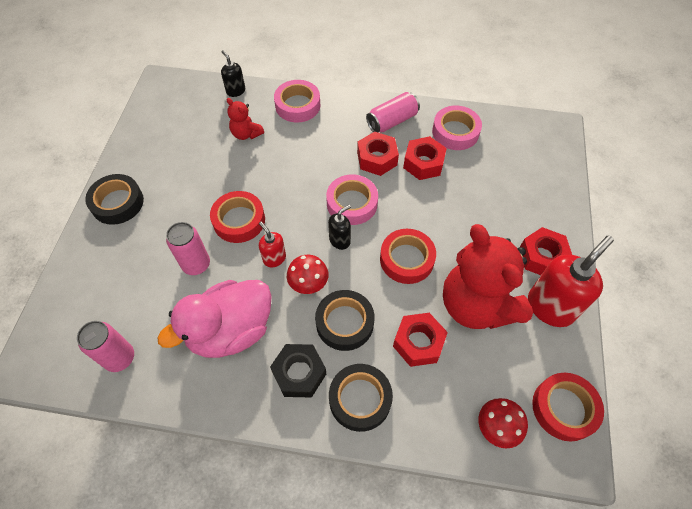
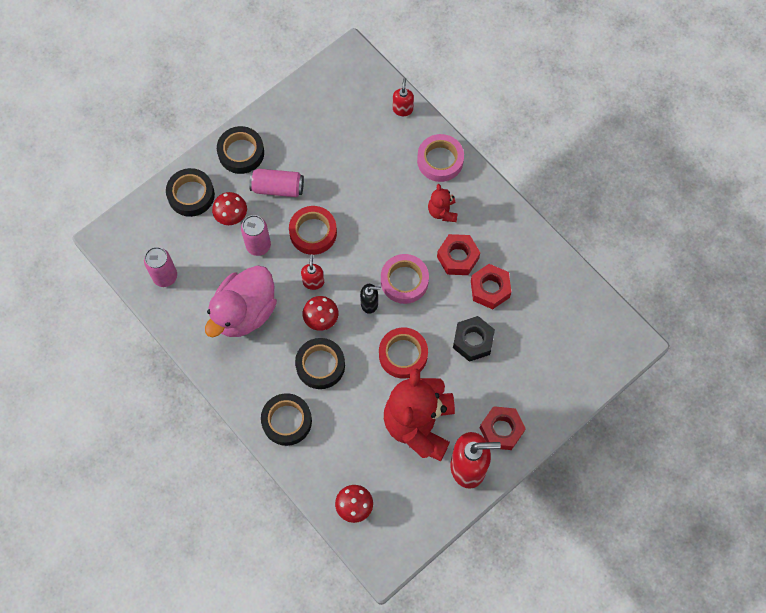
camera: 40 degrees right, 10 degrees up
(93, 267) = (191, 195): none -> black tape
(148, 257) = (231, 215): none -> red mushroom
(231, 331) = (244, 312): pink duck -> pink duck turned 60 degrees counterclockwise
(235, 91) = (402, 109): black soap dispenser -> red soap dispenser
(246, 134) = (377, 159): red teddy bear -> red teddy bear (442, 211)
(299, 373) = (264, 375): black nut -> black nut (473, 341)
(392, 121) = (502, 232): pink can -> pink can (277, 188)
(418, 342) = (355, 417): red nut -> none
(455, 132) = (543, 281): pink tape -> none
(564, 408) = (407, 531): red tape -> none

